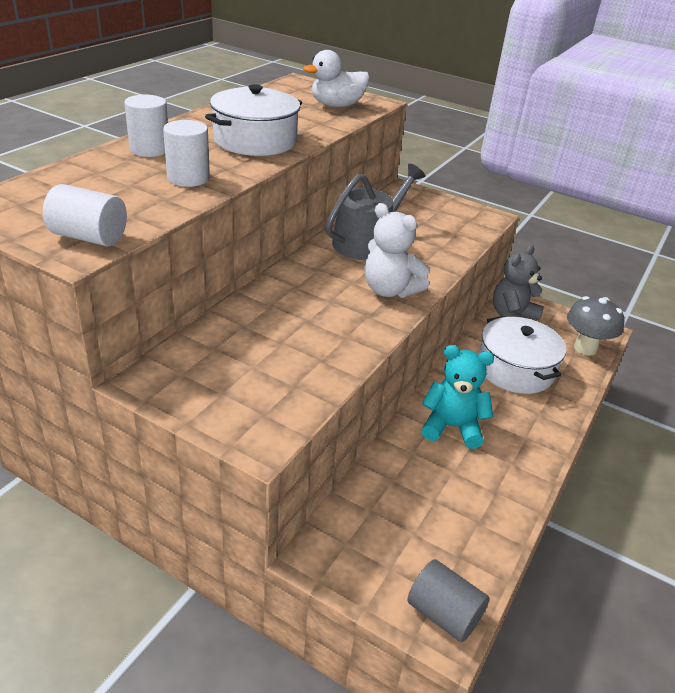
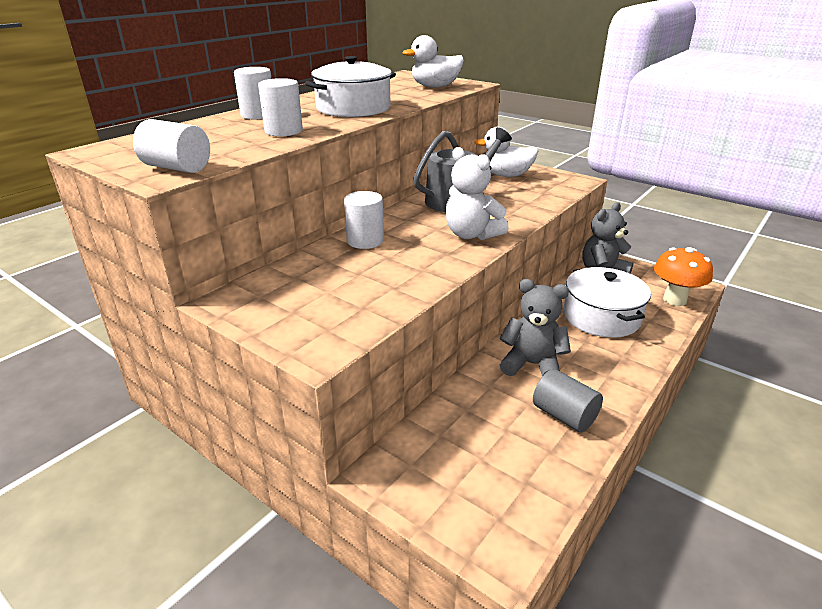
camera: 10 degrees right, 5 degrees down
(278, 299) = (365, 241): none -> white cylinder
(414, 208) = (506, 175): none -> white duck
(443, 614) = (502, 538): grey cylinder -> grey cylinder (564, 415)
(452, 427) = (532, 364): turquoise teddy bear -> grey teddy bear
(585, 348) = (674, 300): grey mushroom -> orange mushroom

